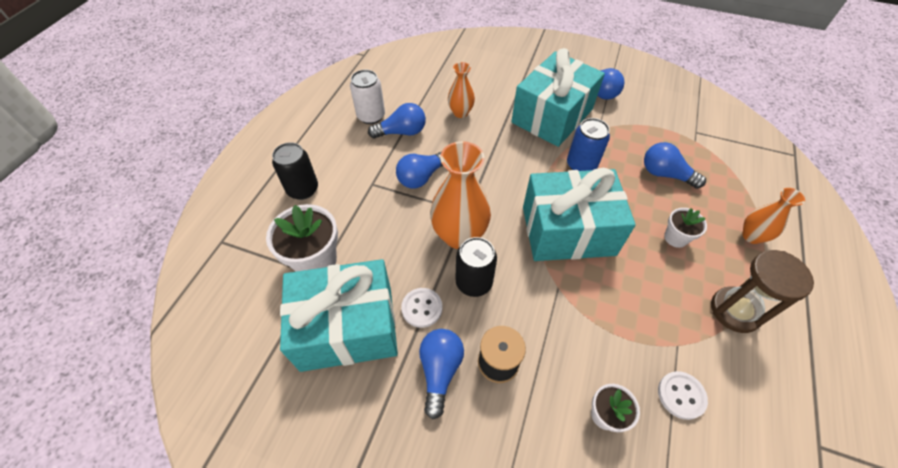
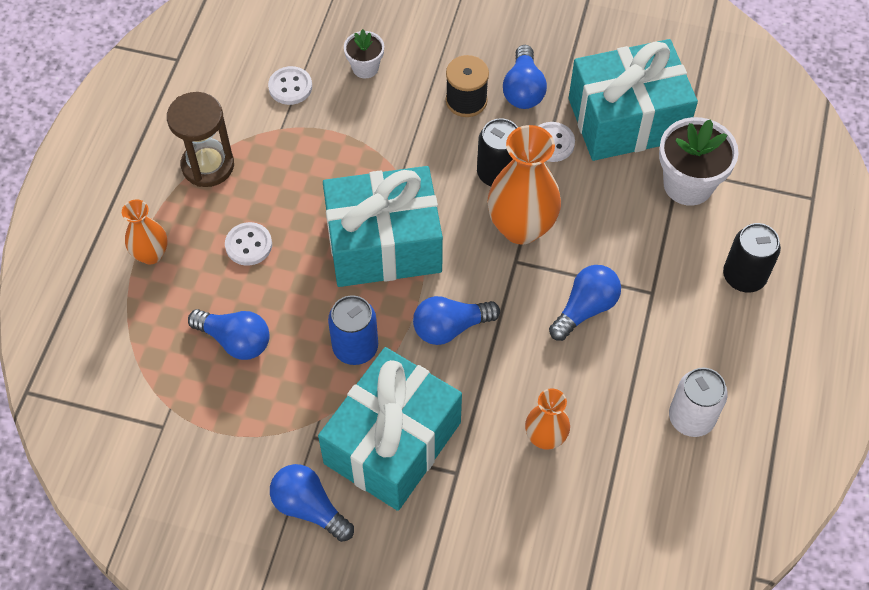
camera: 175 degrees right, 5 degrees up
(402, 132) = (632, 388): blue light bulb -> blue light bulb (450, 327)
(675, 238) = (248, 245): white flower pot -> white button

